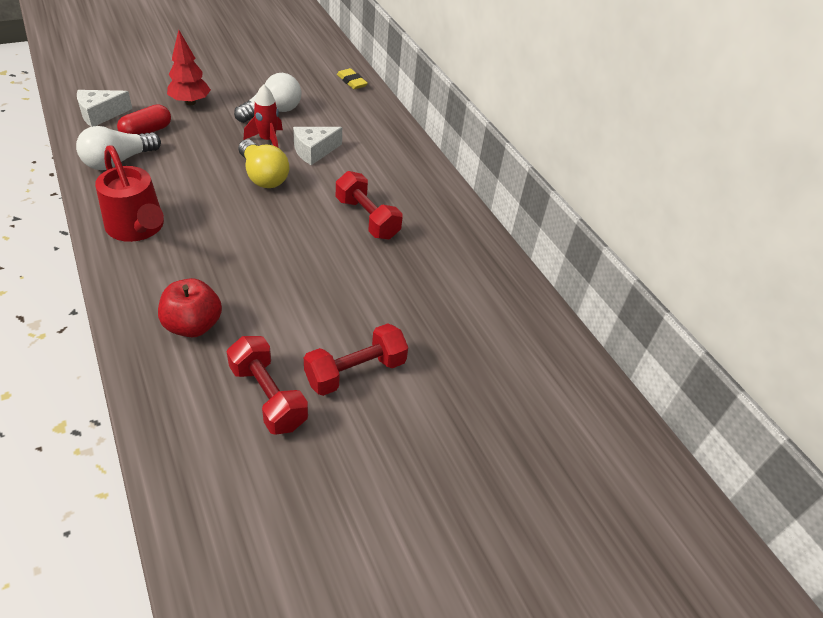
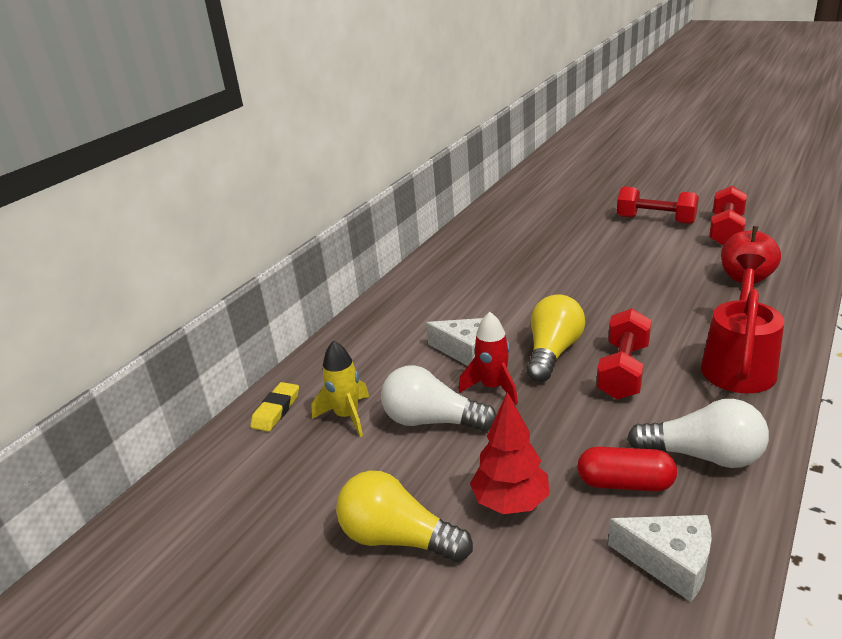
camera: 115 degrees left, 15 degrees down
(219, 73) = (397, 538): none -> yellow light bulb
(315, 95) = (347, 416): none -> yellow rocket
(367, 218) = (517, 280): red dumbbell -> red dumbbell (623, 371)

